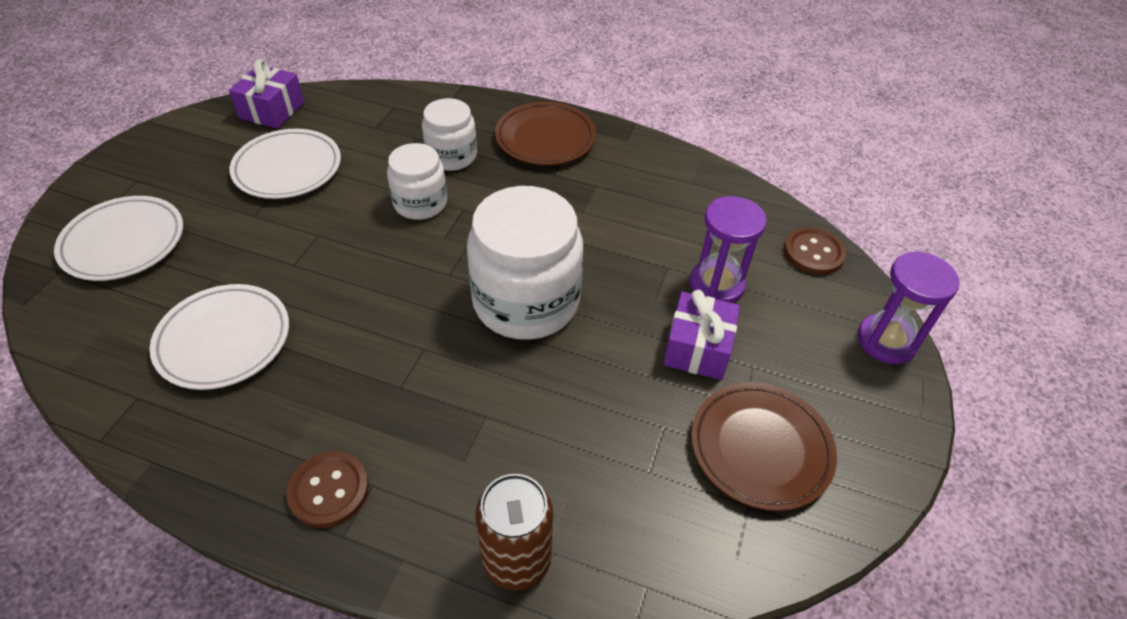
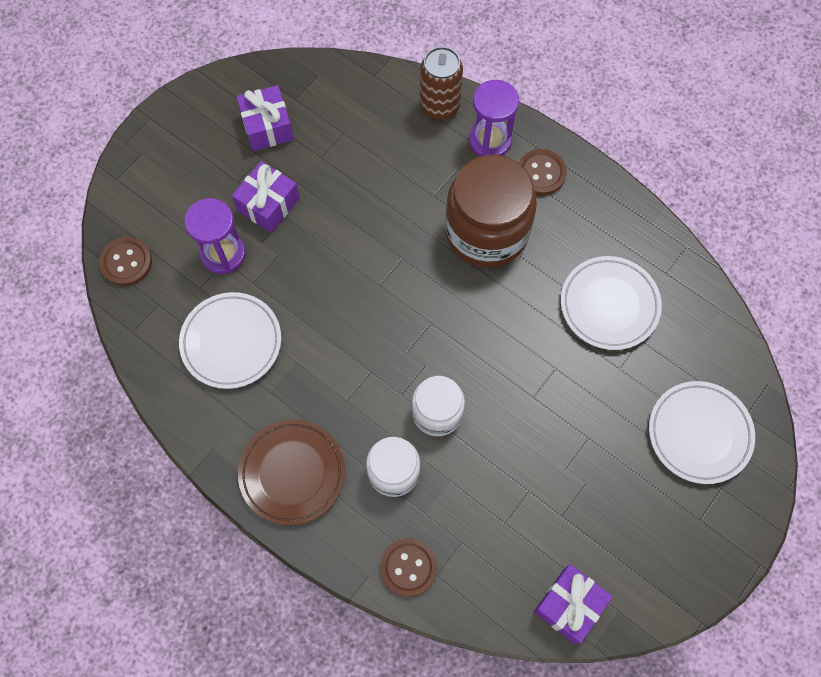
camera: 160 degrees left, 20 degrees up
(288, 169) = (555, 497): white plate -> white plate (231, 342)
(400, 387) = (486, 231): none -> brown jar
(419, 106) = (408, 567): none -> brown button
(526, 301) = (377, 279): white jar -> none
(760, 448) = (267, 126): brown plate -> purple gift
(886, 341) = (130, 173): purple hourglass -> purple hourglass (490, 140)

